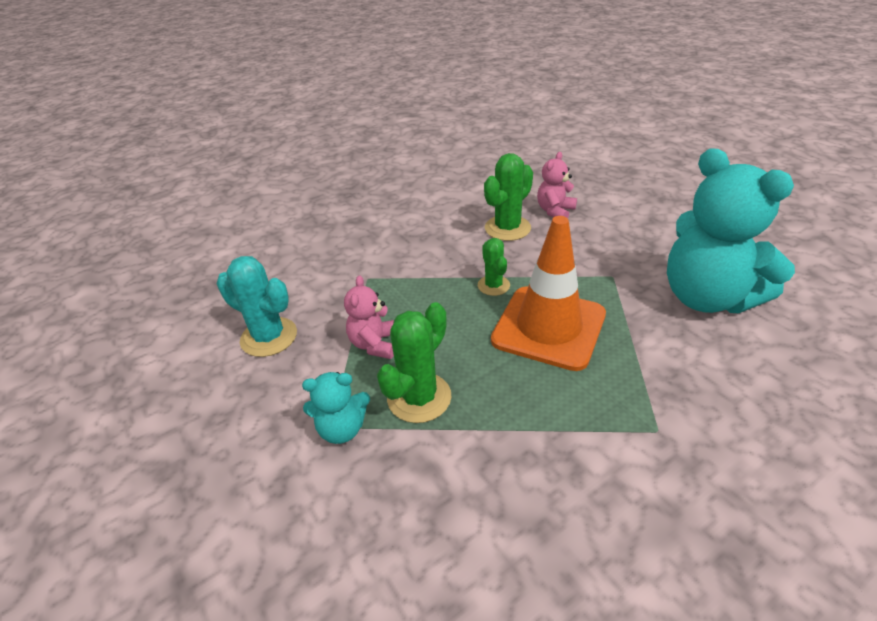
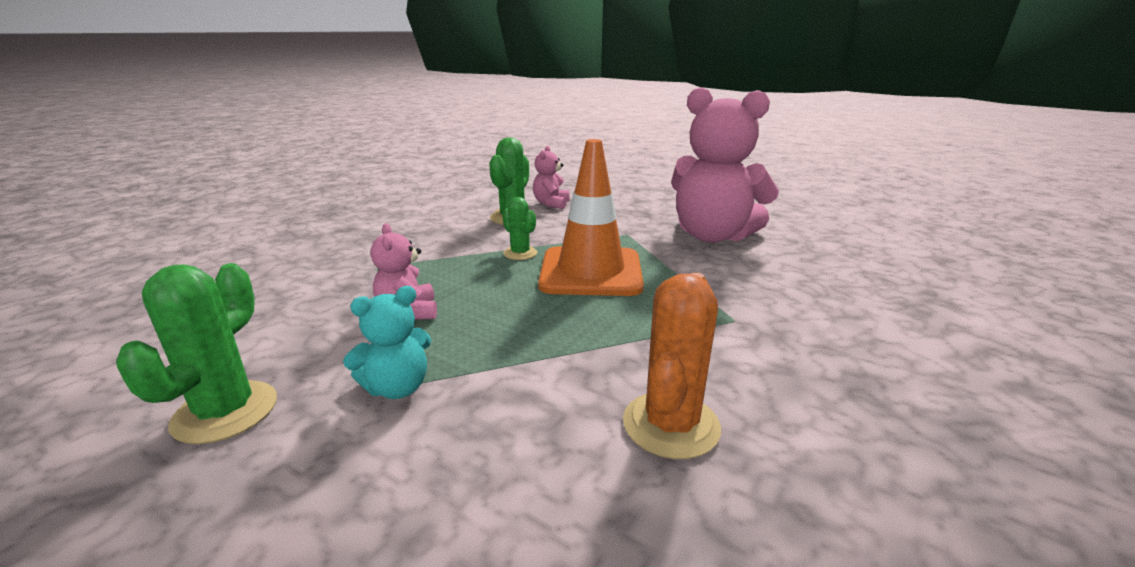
camera: 25 degrees left, 15 degrees down
(269, 337) = (262, 329): turquoise cactus -> none
(419, 397) = (483, 343): green cactus -> green cactus (225, 412)
(530, 536) = (671, 425): none -> orange cactus
(707, 297) = (712, 236): turquoise teddy bear -> pink teddy bear

